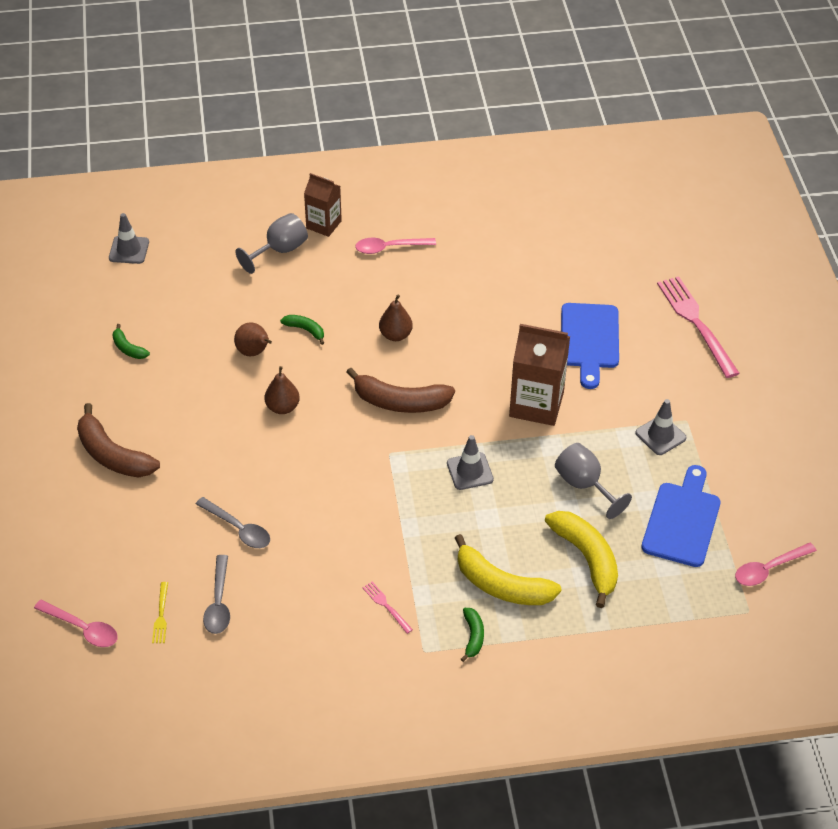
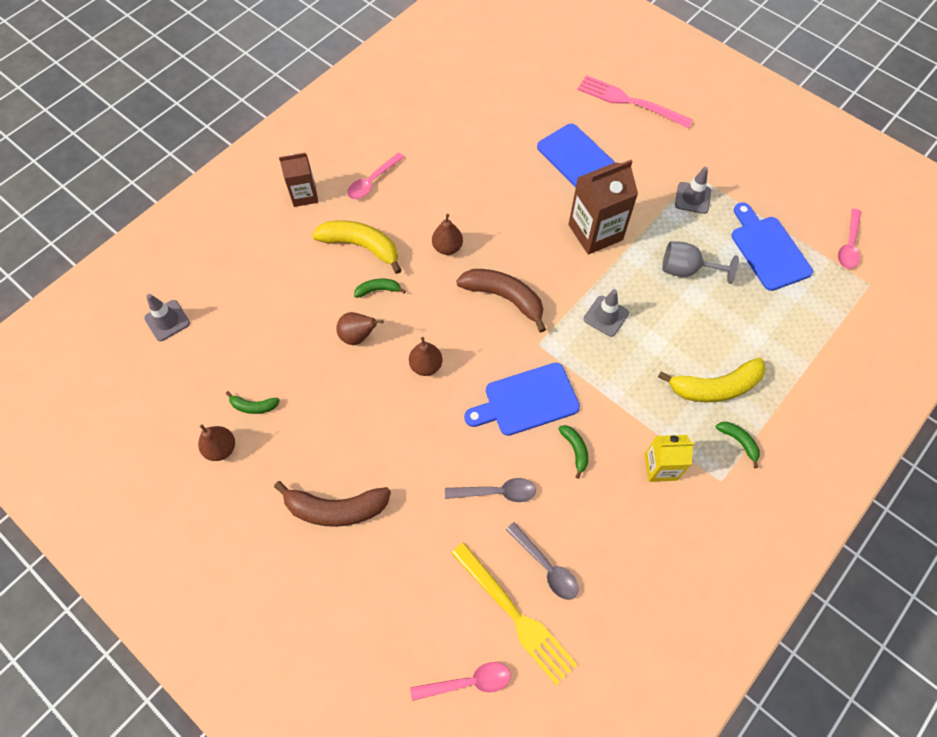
camera: 40 degrees left, 15 degrees up
(77, 360) = (221, 448): none -> brown pear
(161, 616) = (516, 616): yellow fork -> yellow fork, size x2.29
(280, 250) = (292, 238): grey goblet -> none
(331, 545) = (575, 450): none -> green banana
(333, 485) = (527, 400): none -> blue cutting board
(385, 605) = (660, 467): pink fork -> yellow carton
(400, 402) = (504, 298): brown banana -> brown banana turned 120 degrees counterclockwise
(587, 559) = (744, 323): yellow banana -> yellow banana (361, 246)

